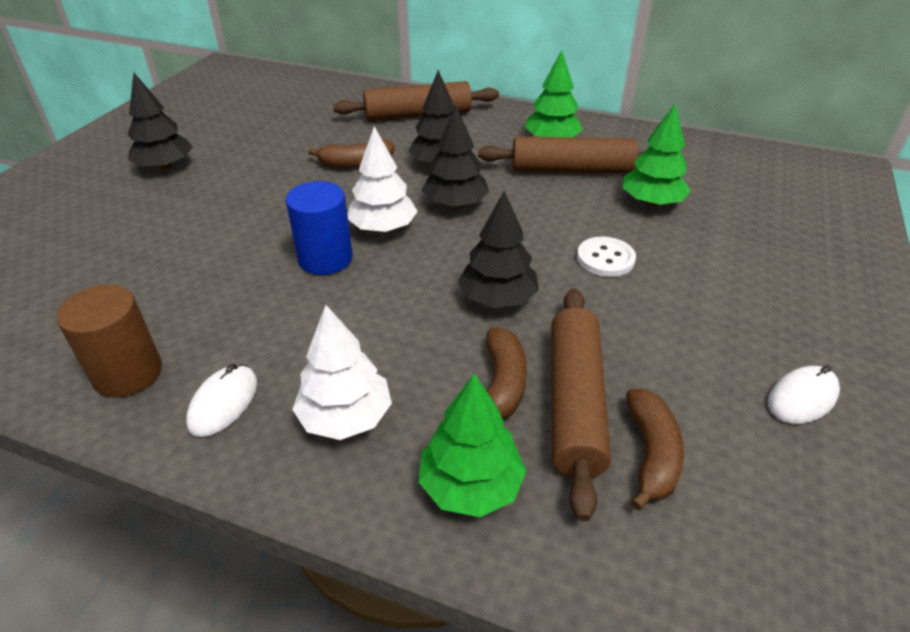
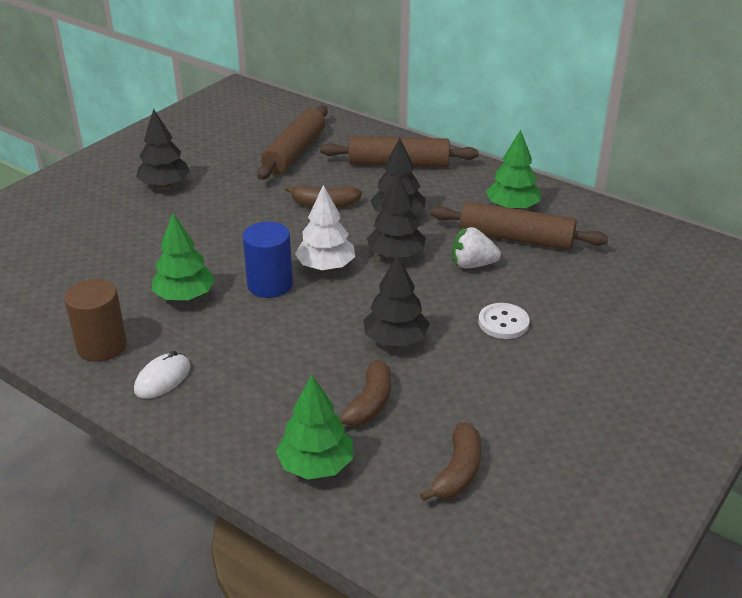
camera: 15 degrees right, 5 degrees down
(345, 417) = (244, 404): white tree -> none
(541, 202) = (472, 265): none -> white strawberry
(574, 403) = (418, 427): brown rolling pin -> brown rolling pin (295, 152)
(651, 202) = (574, 280): green tree -> green tree (185, 296)
(802, 398) = (603, 458): white mouse -> none

